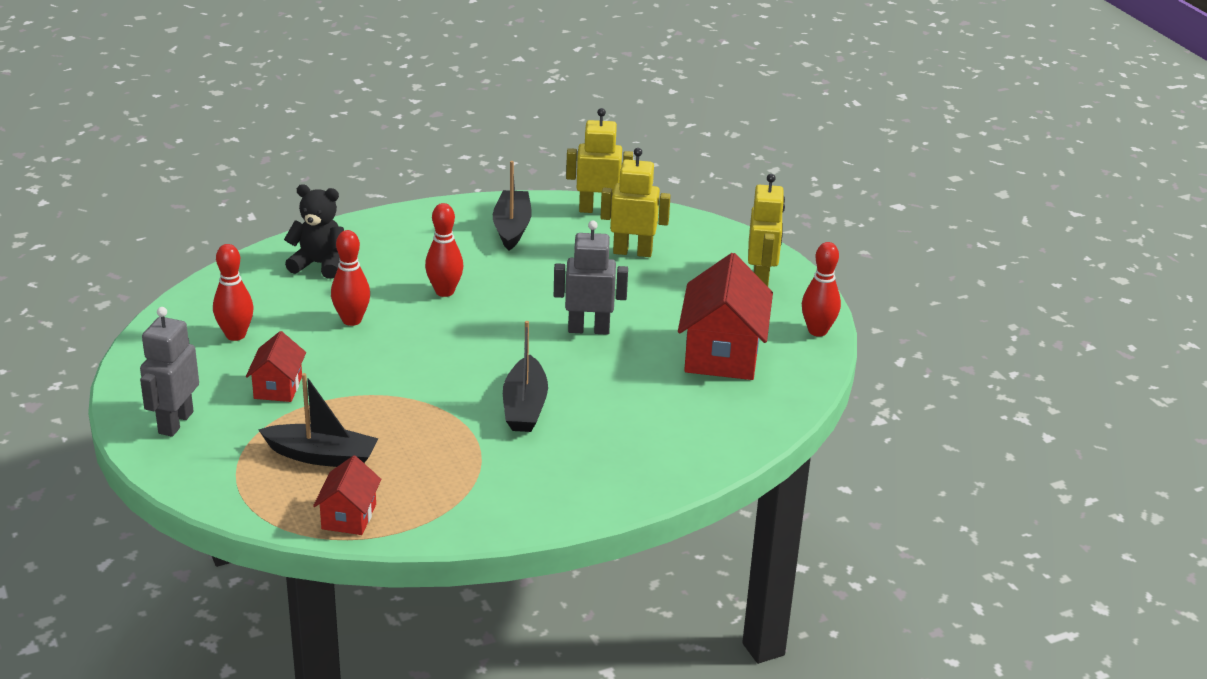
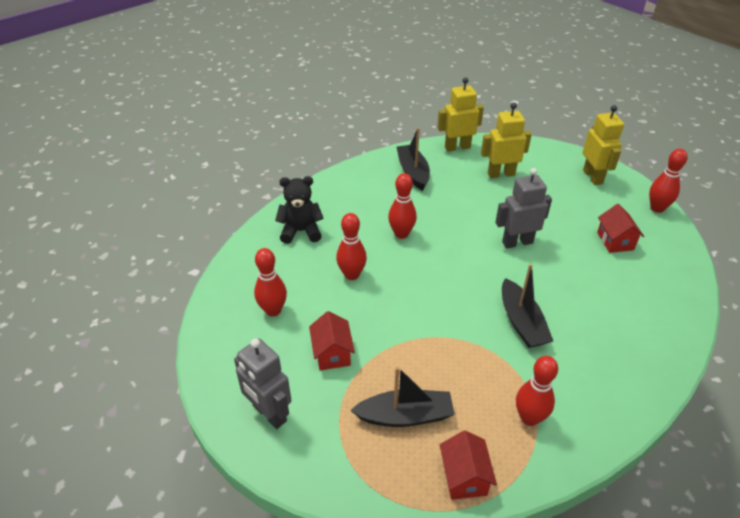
camera: 15 degrees left, 10 degrees up
(175, 422) = (269, 414): grey robot -> grey robot turned 45 degrees counterclockwise
(460, 488) = (529, 418): none -> red bowling pin
(722, 354) = (615, 241): red house -> red house, size x0.54

